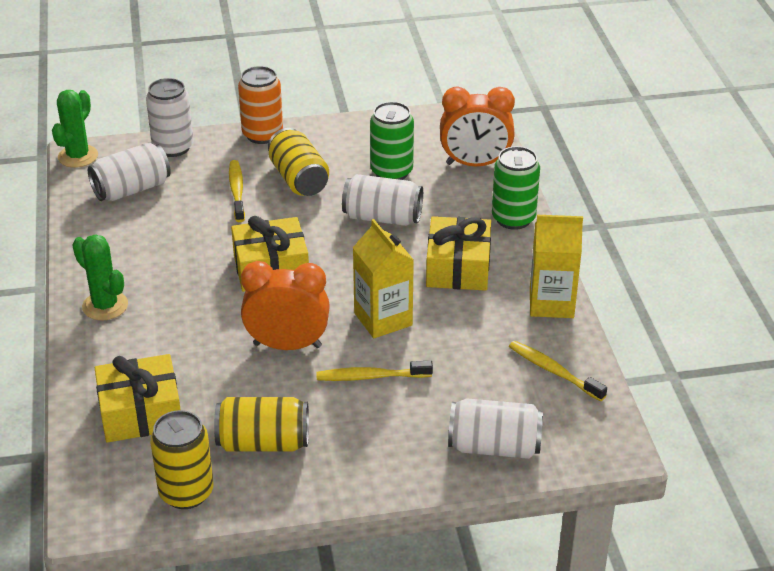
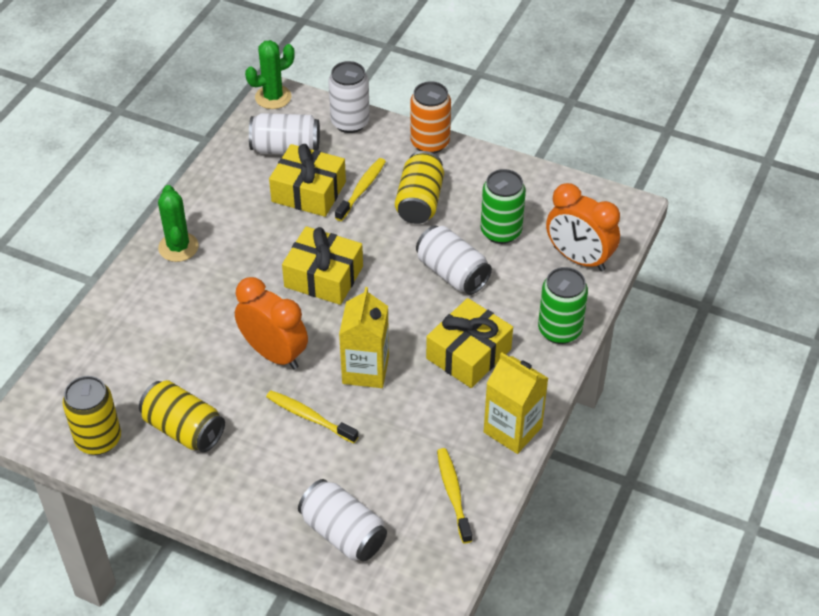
camera: 35 degrees right, 10 degrees up
(140, 412) = (125, 354): yellow gift -> yellow gift (308, 191)

